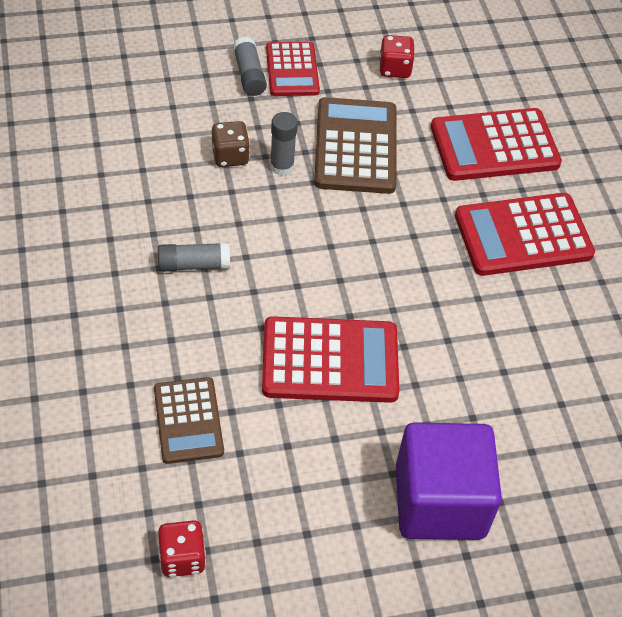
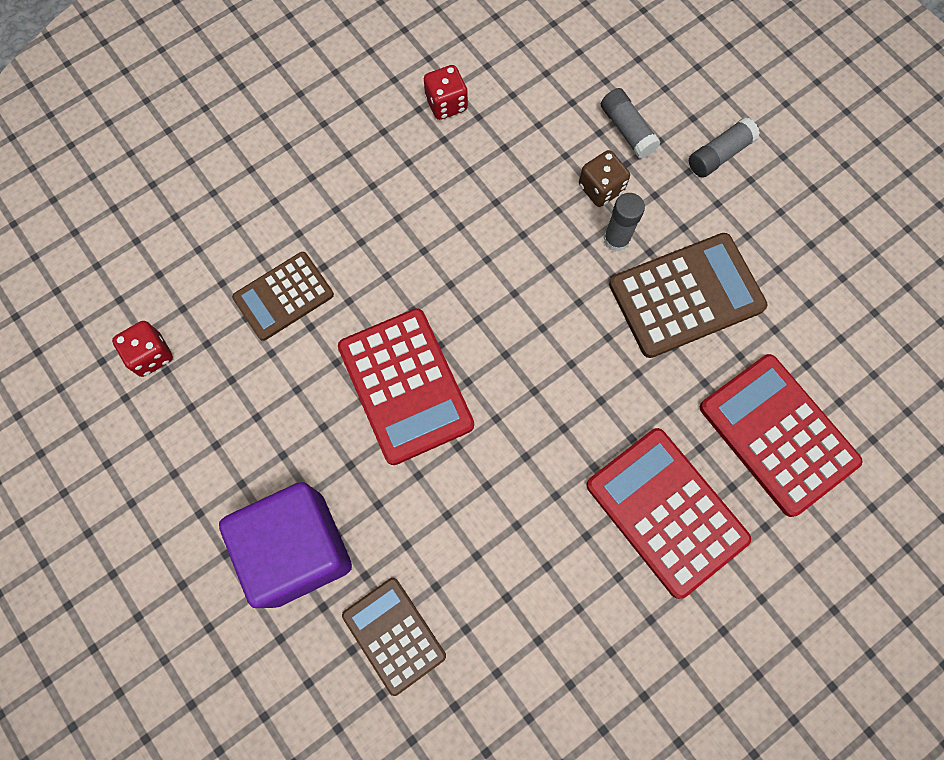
camera: 70 degrees right, 20 degrees up
(194, 265) = (452, 220): grey glue stick -> grey glue stick (627, 130)
(292, 70) = (753, 190): red calculator -> none
(394, 69) = (824, 287): red dice -> red dice (446, 104)
(546, 457) = (394, 635): none -> brown calculator

